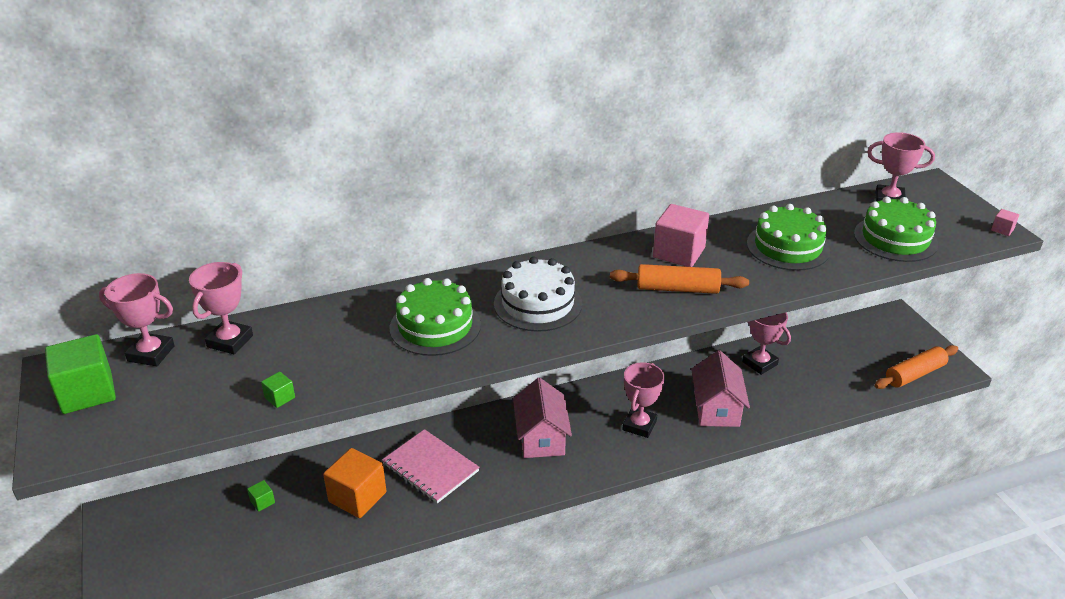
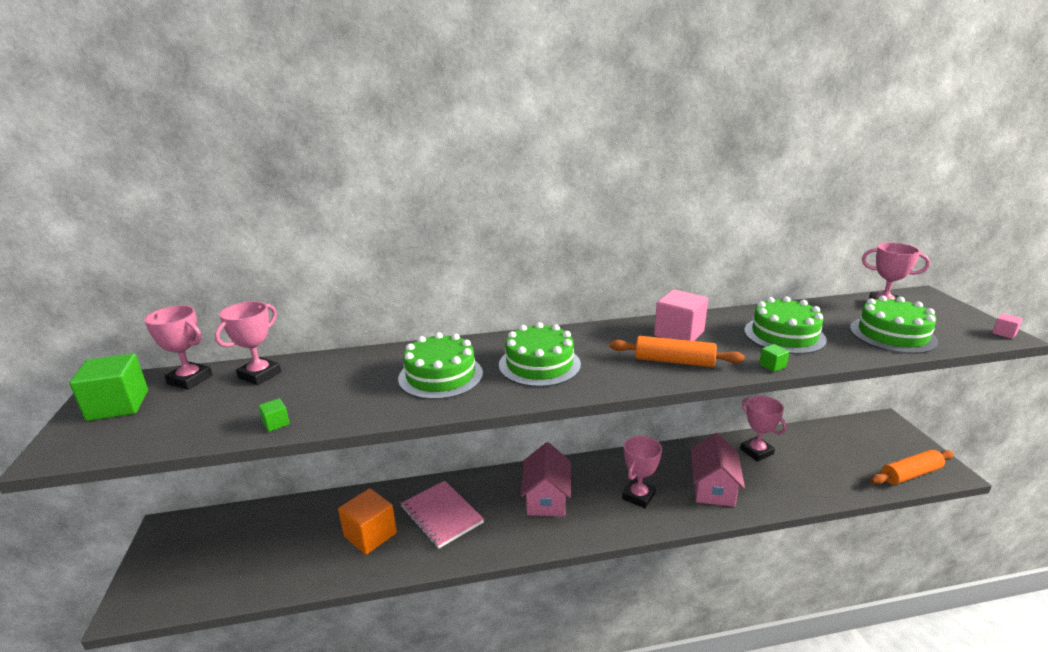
camera: 10 degrees right, 10 degrees down
(262, 502) = (288, 530): green cube -> green cube (772, 366)
(538, 304) = (539, 364): white cake -> green cake

